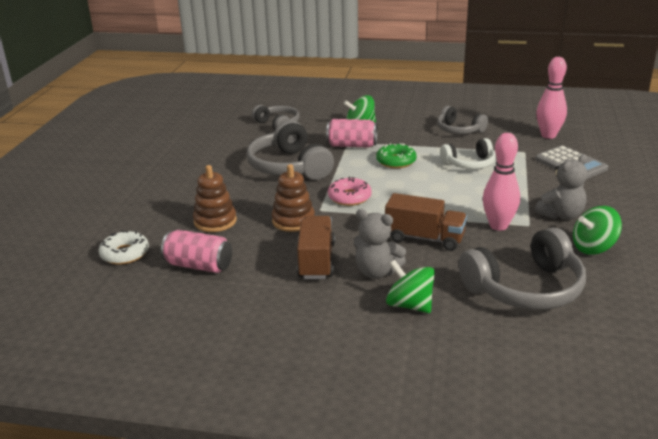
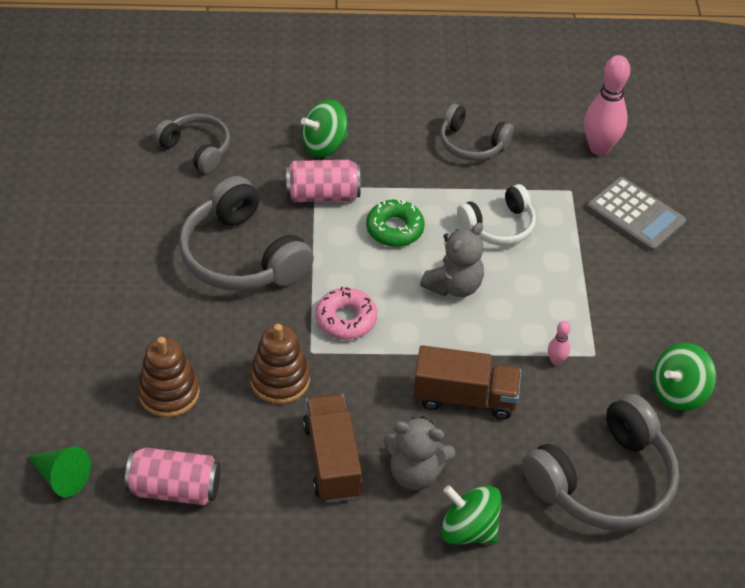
camera: 15 degrees left, 20 degrees up
(125, 254) = (62, 477): white donut -> green cone
(498, 226) = (556, 361): pink bowling pin -> pink bowling pin, size x0.46
(561, 215) = (633, 330): grey teddy bear -> grey teddy bear (454, 286)

